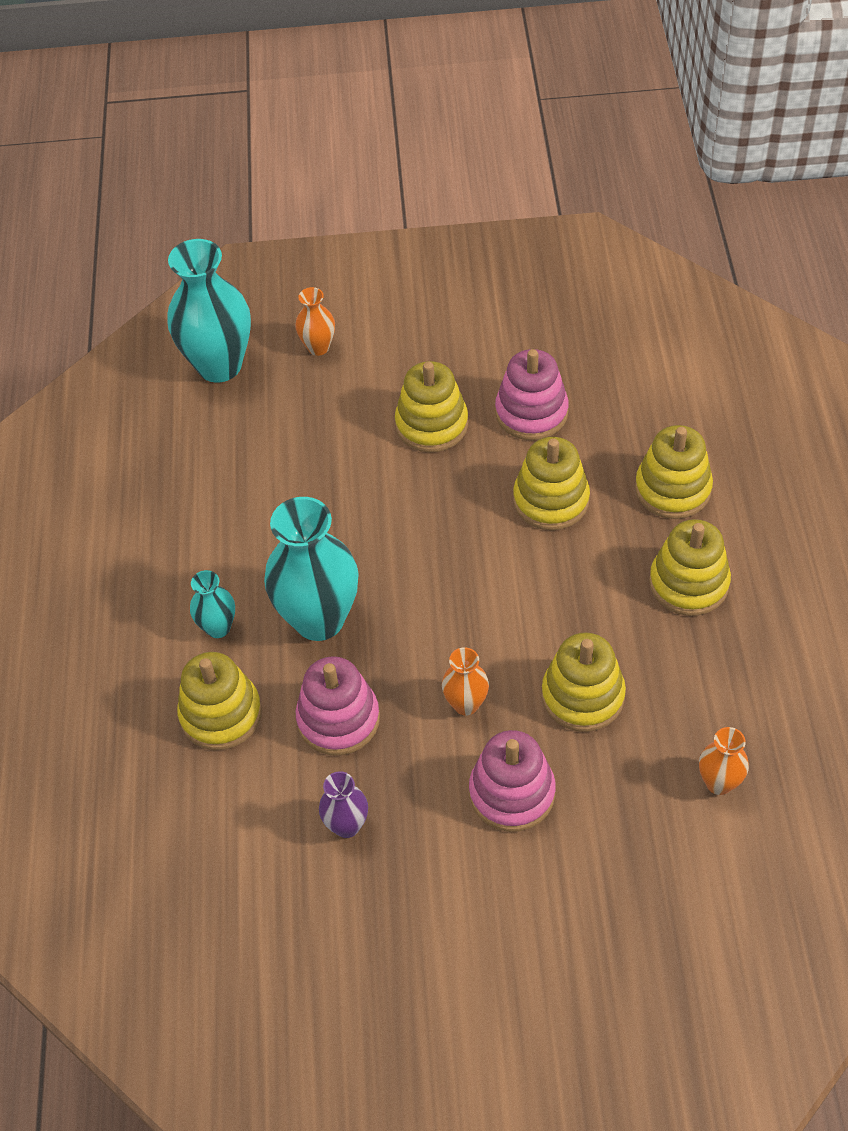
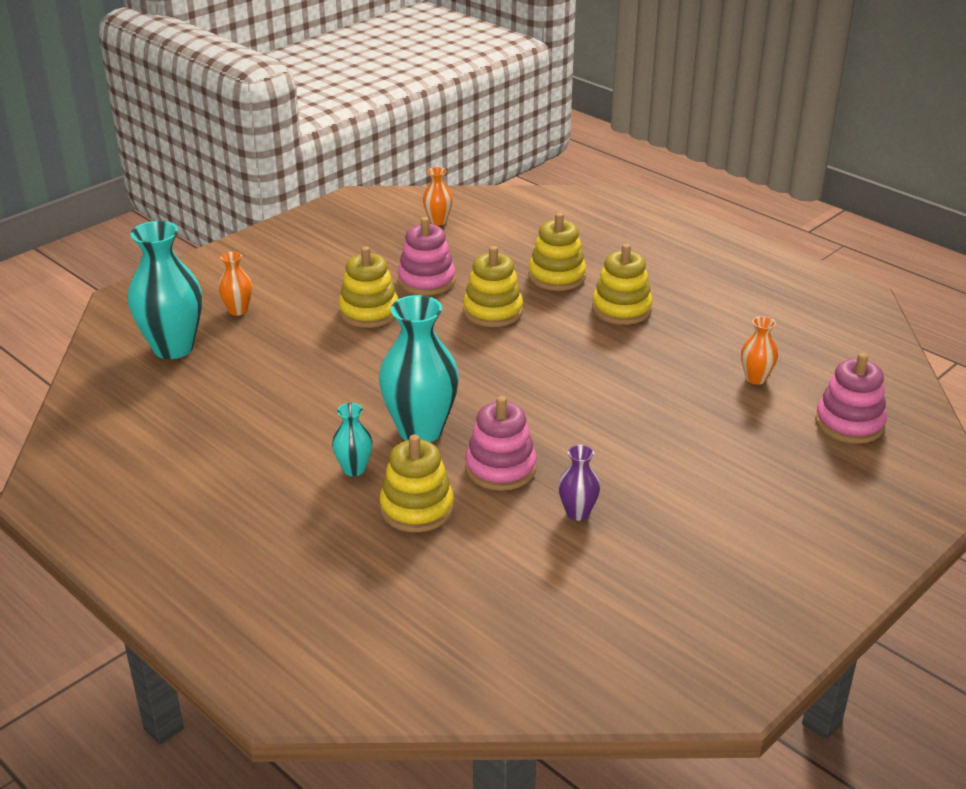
camera: 45 degrees left, 20 degrees down
(466, 704) = (570, 420): orange vase -> orange vase (438, 221)
(512, 793) = (654, 443): pink stacking toy -> pink stacking toy (849, 423)
(583, 696) = (632, 382): yellow stacking toy -> none

